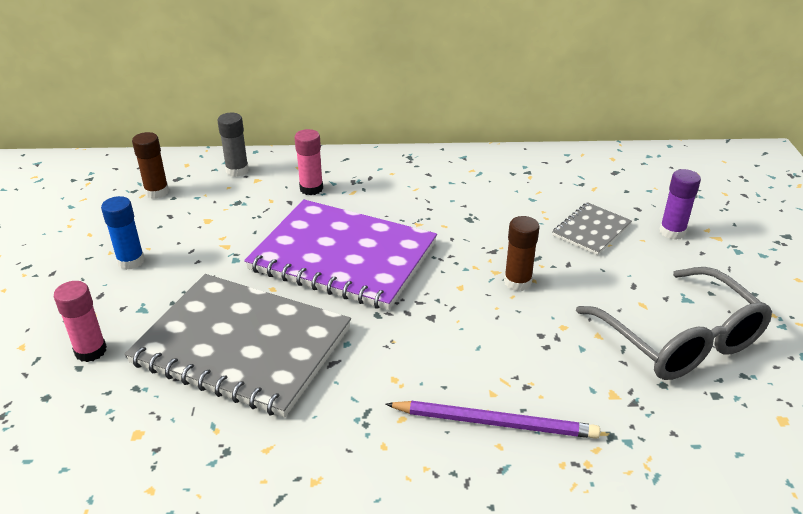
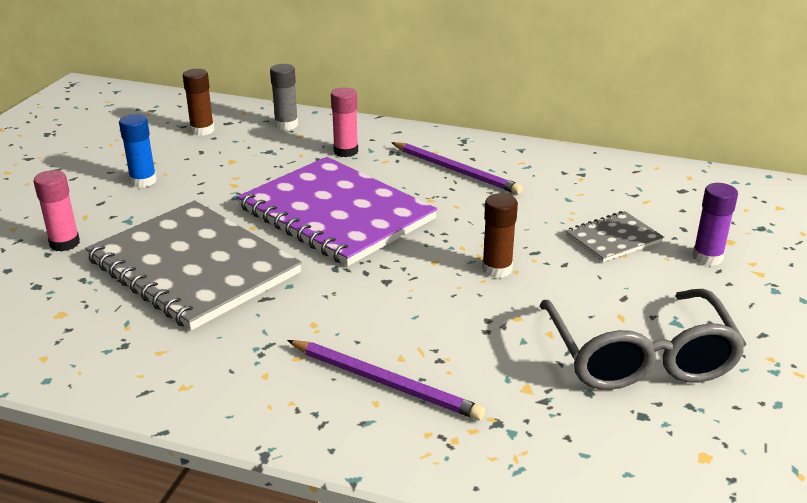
camera: 20 degrees right, 5 degrees down
(422, 189) = (456, 171): none -> purple pencil

